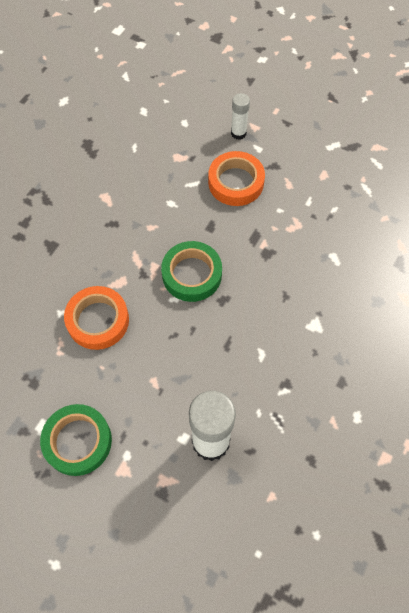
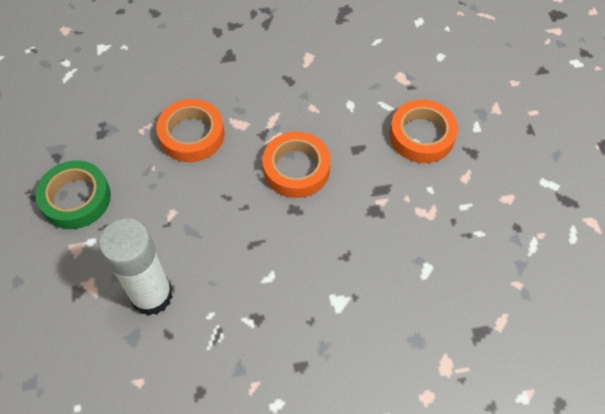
camera: 50 degrees right, 5 degrees down
(192, 274) = (296, 169): green tape -> orange tape
(238, 133) = (475, 101): white glue stick -> none

